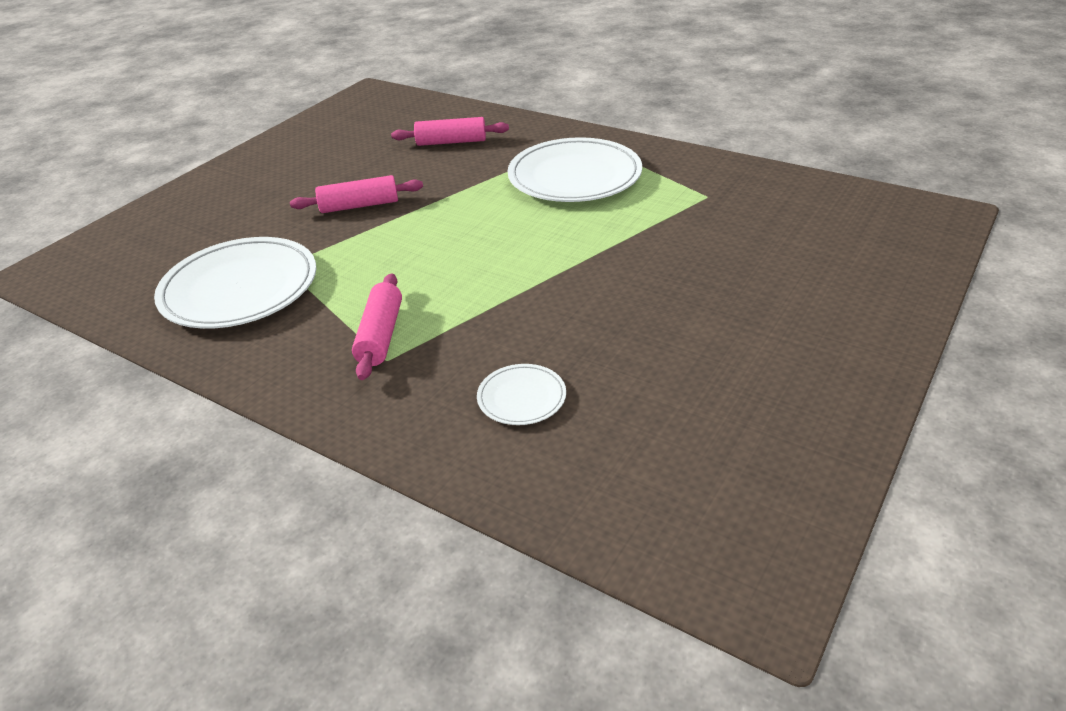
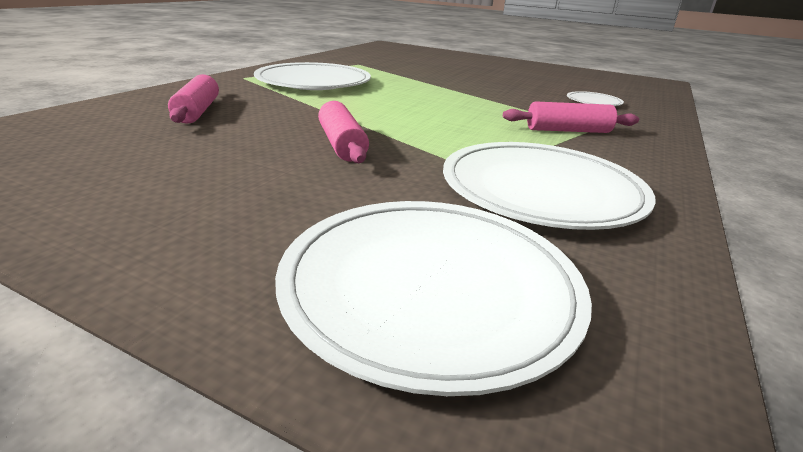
camera: 100 degrees left, 10 degrees down
(157, 238) = (430, 288): none -> white plate

